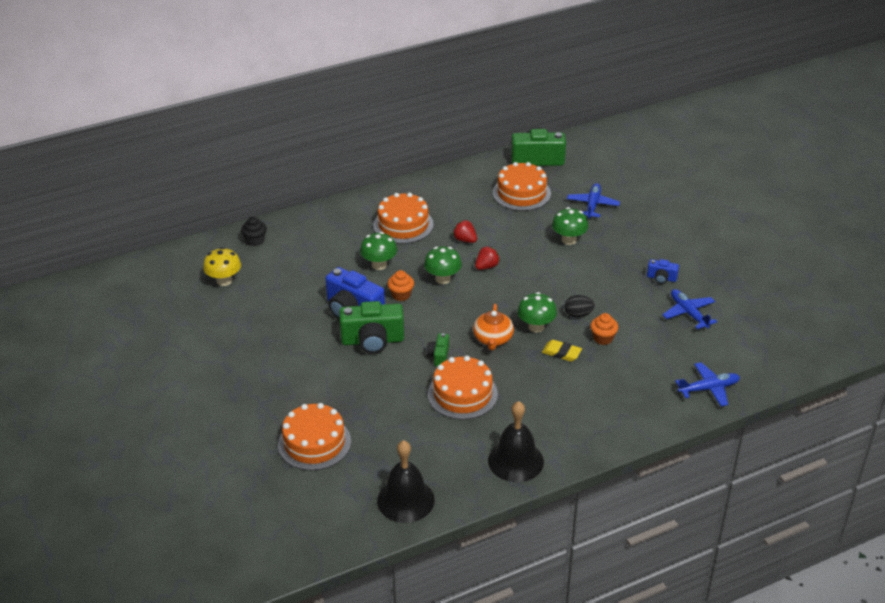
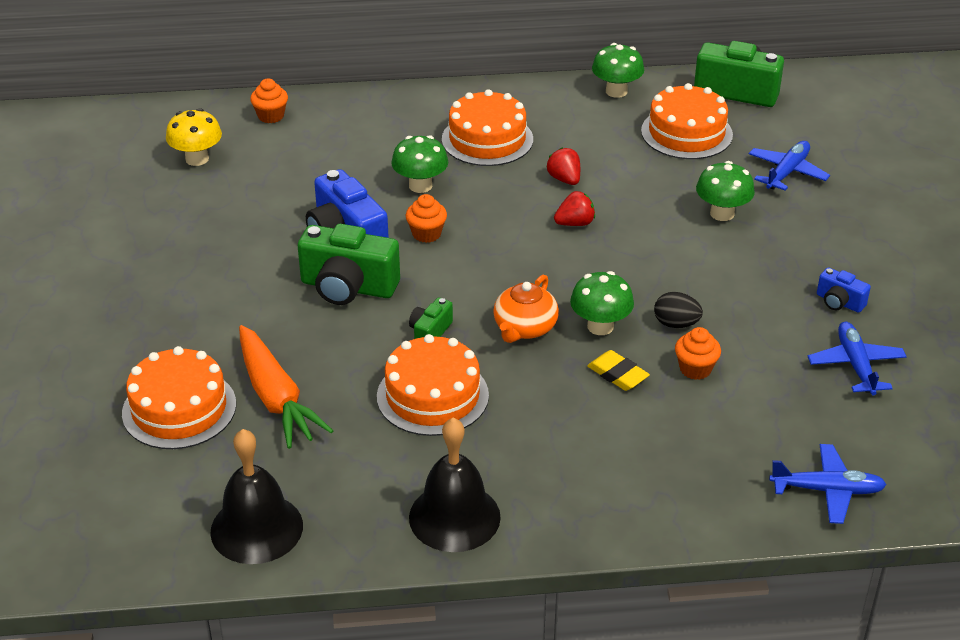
camera: 20 degrees right, 0 degrees up
(255, 240) = (271, 116): black cupcake -> orange cupcake
(370, 420) = (276, 398): none -> orange carrot
(443, 279) = (500, 225): green mushroom -> green mushroom (616, 91)

